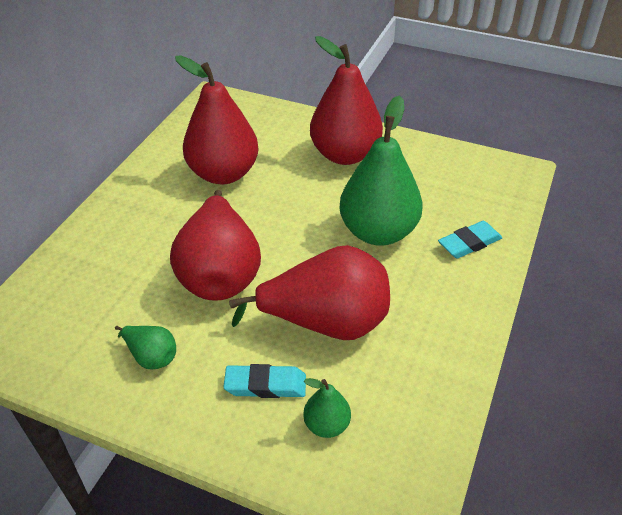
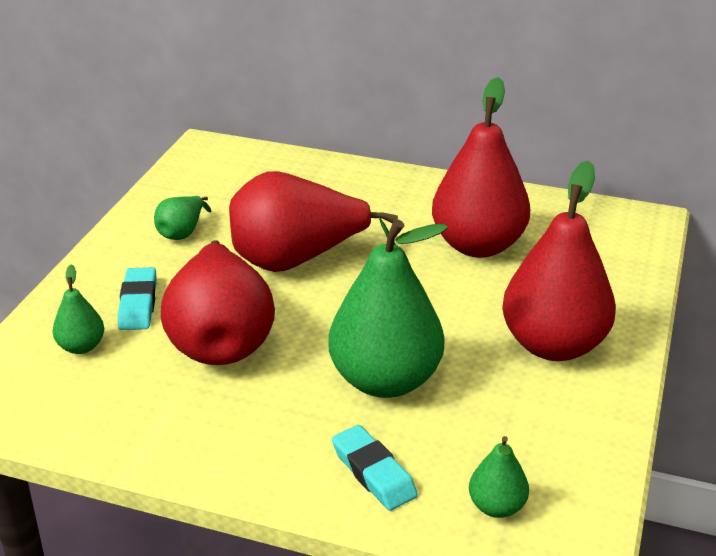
camera: 85 degrees right, 10 degrees down
(491, 195) = (496, 506): none -> green pear

